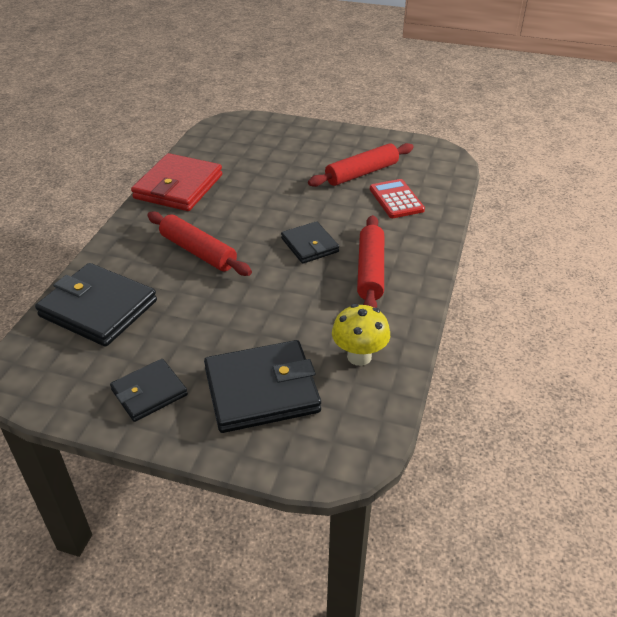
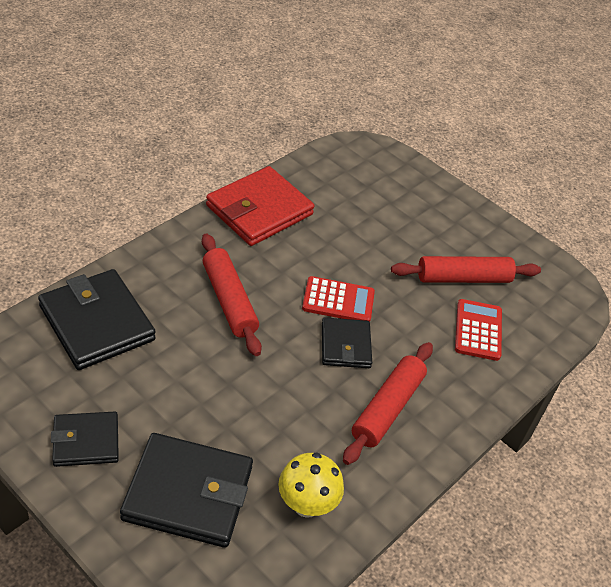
camera: 20 degrees right, 5 degrees up
(282, 220) = (338, 300): none -> red calculator

